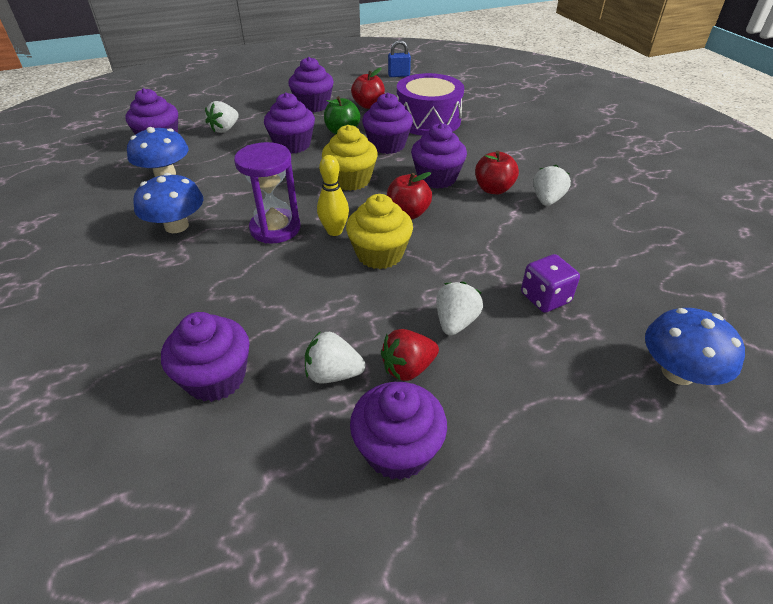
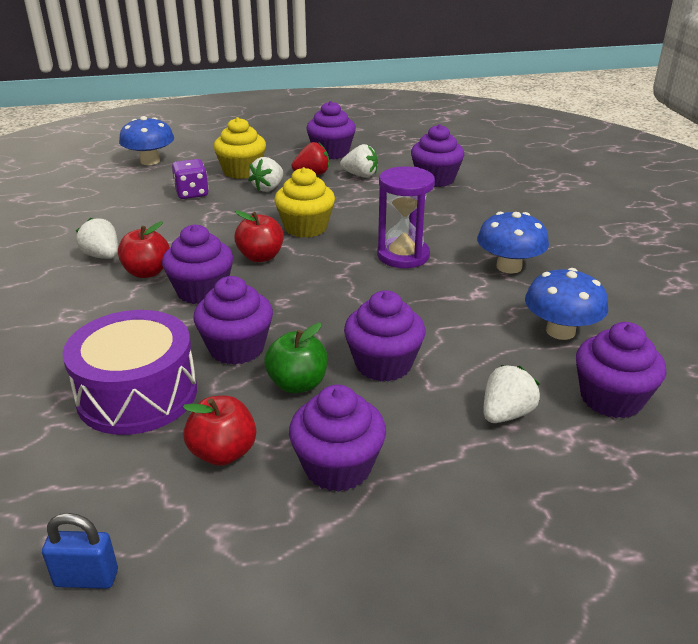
camera: 170 degrees left, 10 degrees down
(334, 231) = (342, 248): yellow bowling pin -> none
(351, 180) = (309, 299): yellow cupcake -> yellow cupcake (242, 171)
(547, 200) = (102, 256): white strawberry -> white strawberry turned 105 degrees clockwise

